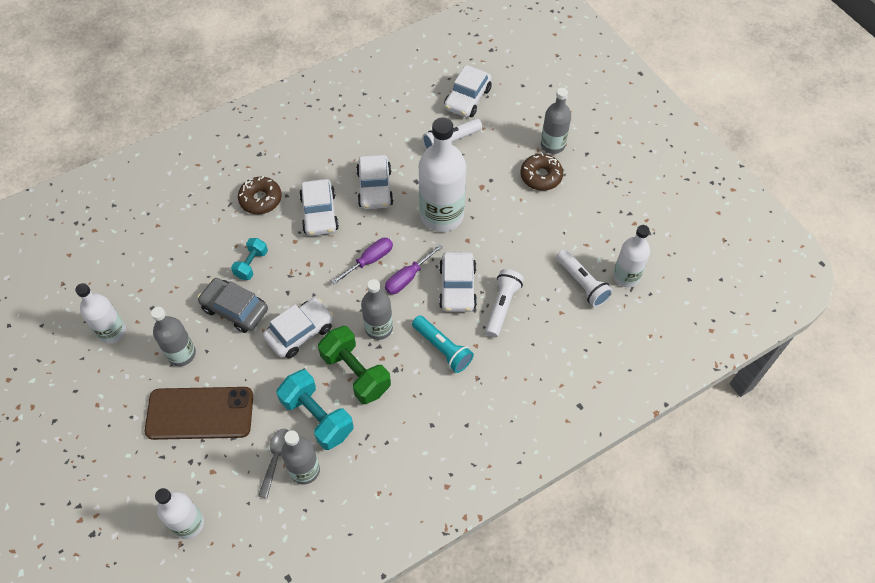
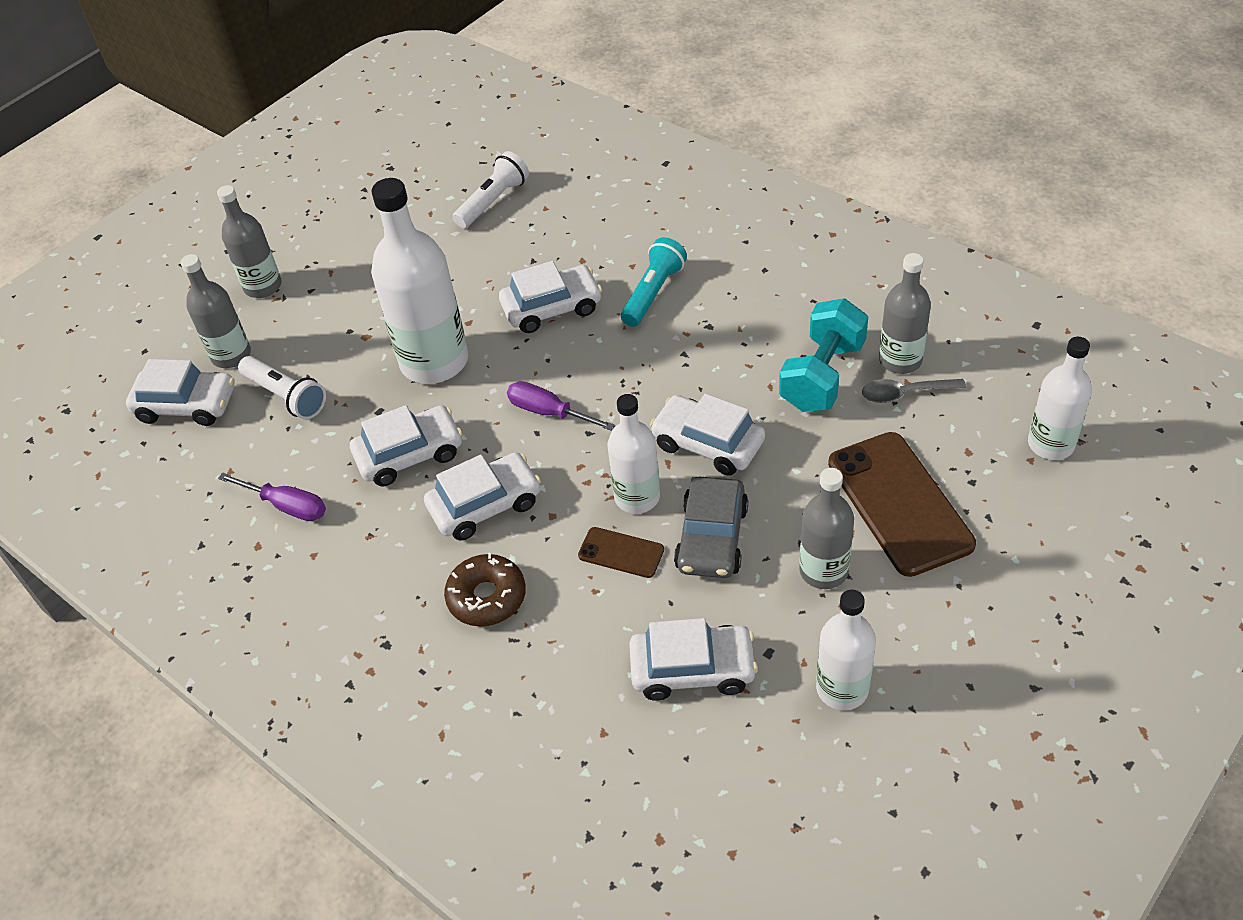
camera: 105 degrees left, 10 degrees down
(165, 272) = (693, 669): none -> white car
(251, 264) = (621, 553): turquoise dumbbell -> brown phone
(356, 373) = (736, 362): green dumbbell -> none
(379, 328) = (656, 363): grey bottle -> grey bottle (231, 355)
(408, 278) = (559, 362): purple screwdriver -> purple screwdriver (287, 506)
(502, 306) = (562, 259): white flashlight -> none
(541, 176) = (326, 282): brown donut -> none
(626, 276) = (466, 170): white bottle -> white bottle (637, 497)

